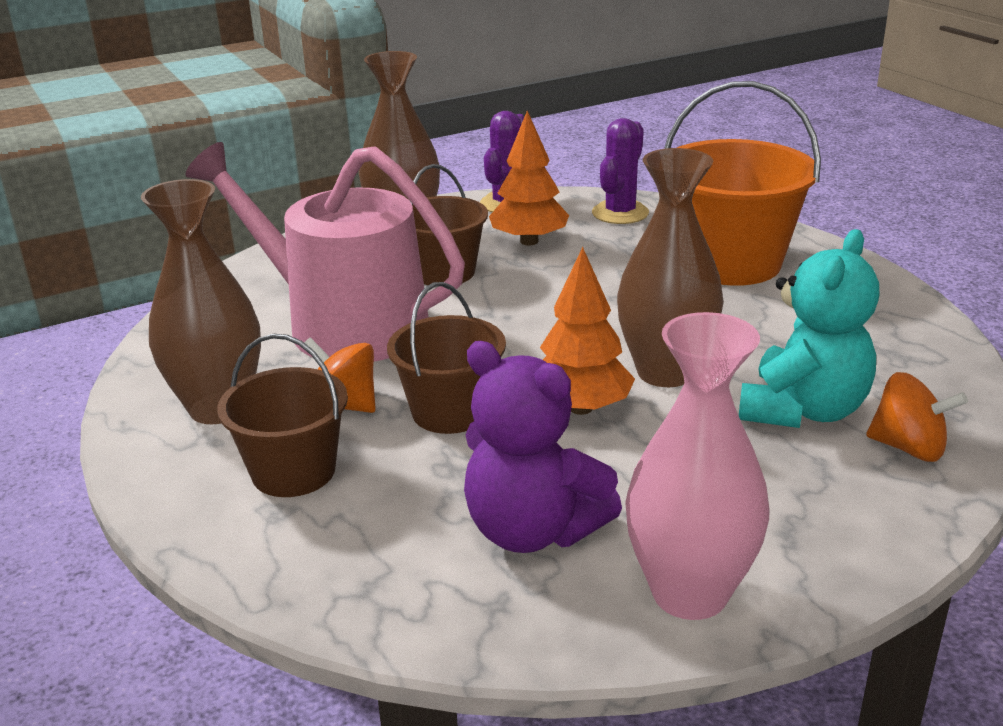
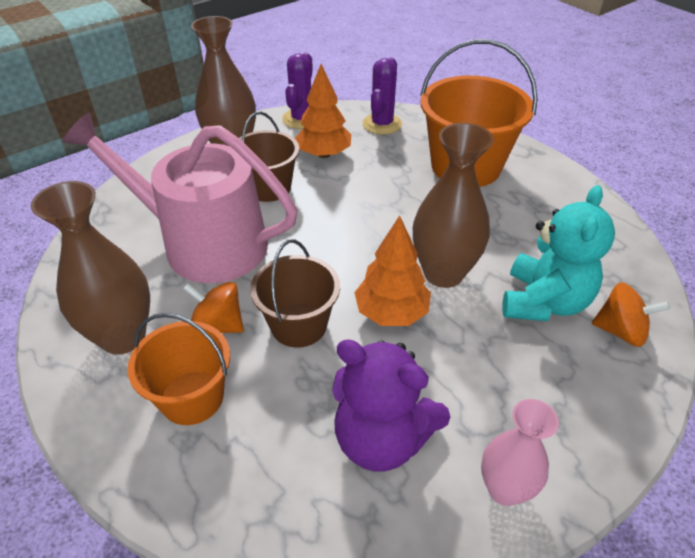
camera: 10 degrees left, 15 degrees up
(293, 471) = (192, 397): brown bucket -> orange bucket
(689, 593) = (504, 489): pink vase -> pink vase, size x0.63

